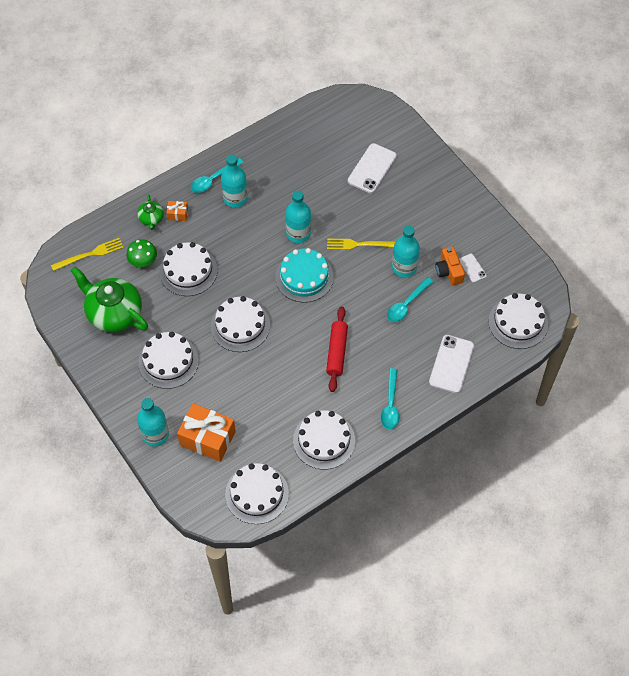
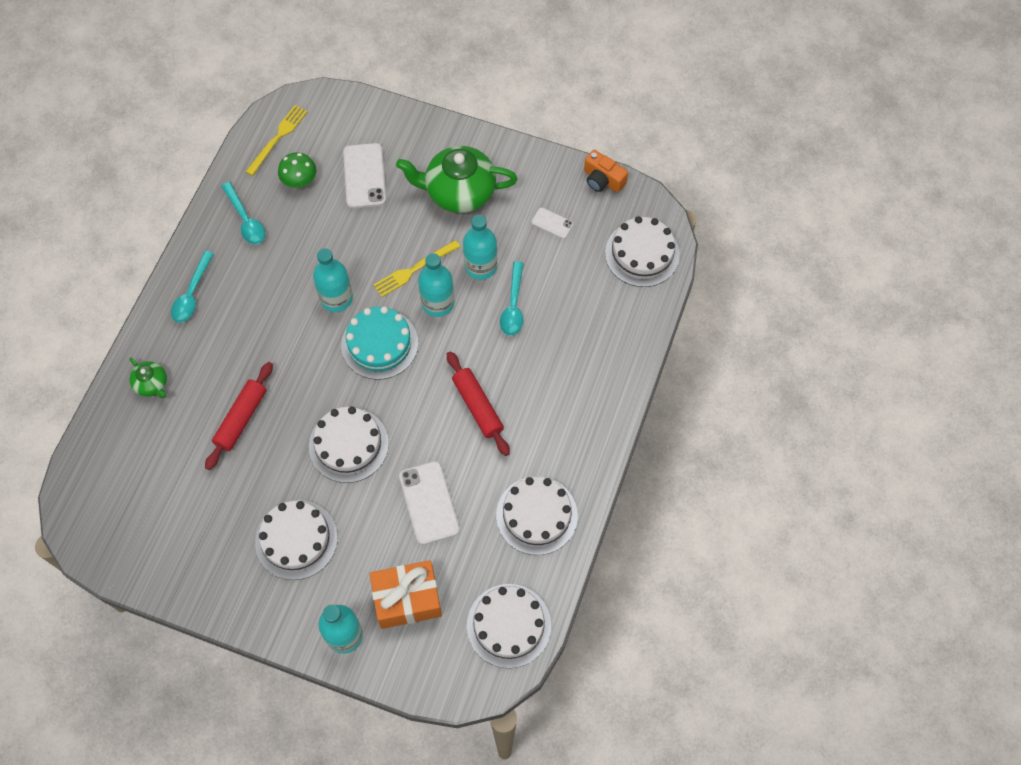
camera: 35 degrees left, 5 degrees up
(90, 254) = (108, 472): yellow fork -> yellow fork (278, 138)
(113, 313) = (189, 524): green teapot -> green teapot (459, 192)
(143, 260) = (178, 440): green mushroom -> green mushroom (299, 180)
(177, 214) = (179, 360): orange gift -> none
(188, 271) = (241, 419): white cake -> red rolling pin
(235, 198) = (234, 301): turquoise bottle -> turquoise bottle (438, 303)
(390, 404) = (577, 428): turquoise spoon -> turquoise spoon (246, 220)
(449, 271) = (530, 241): orange camera -> orange camera (602, 180)
(451, 364) = (608, 342): white phone -> white phone (429, 502)

